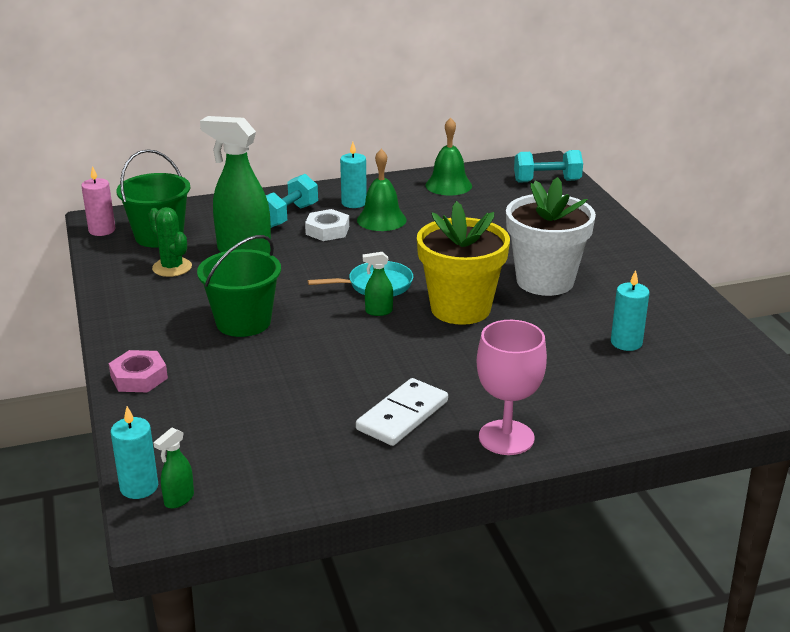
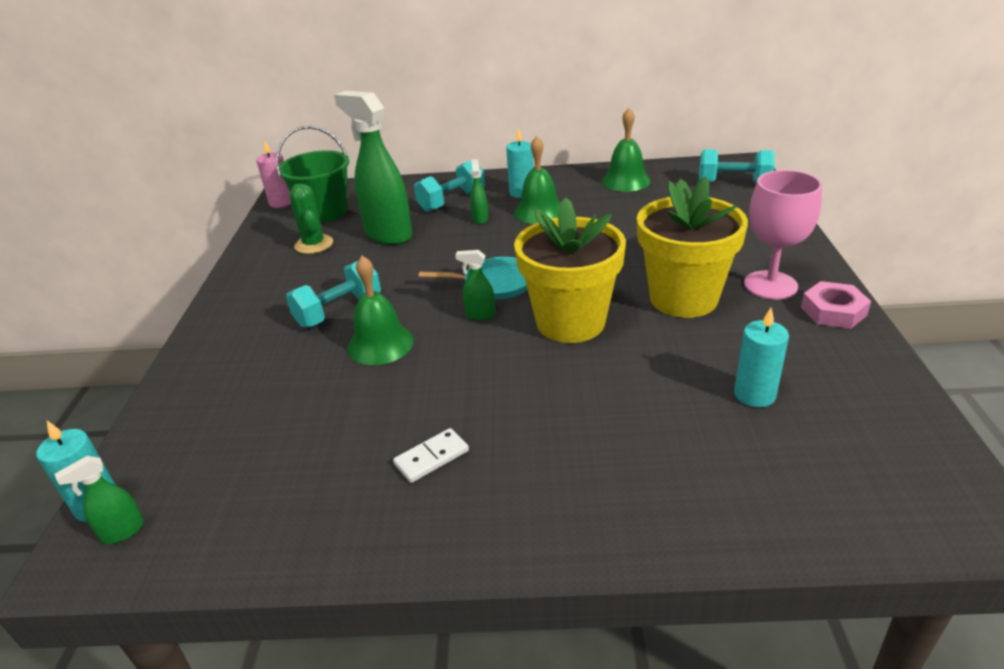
camera: 20 degrees right, 5 degrees up
(139, 377) = (199, 362): pink nut -> pink nut (833, 311)
(243, 322) = (338, 311): green bucket -> turquoise dumbbell
(303, 343) = (380, 344): none -> green bell
(327, 230) = (480, 219): white nut -> green spray bottle
(402, 415) = (431, 457): white domino -> white domino, size x0.59
(506, 437) = (539, 515): pink goblet -> pink goblet (770, 285)
(545, 281) = (683, 298): white flower pot -> yellow flower pot

